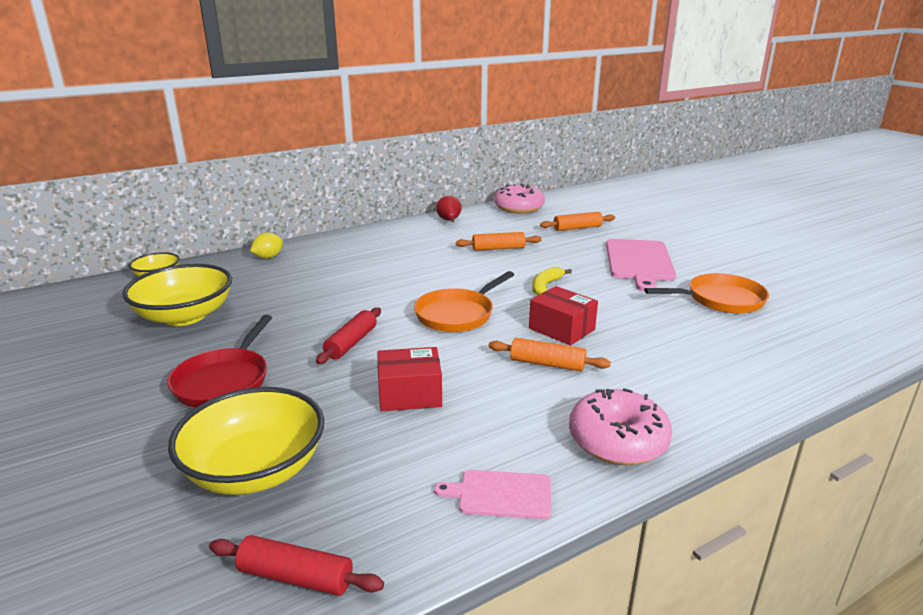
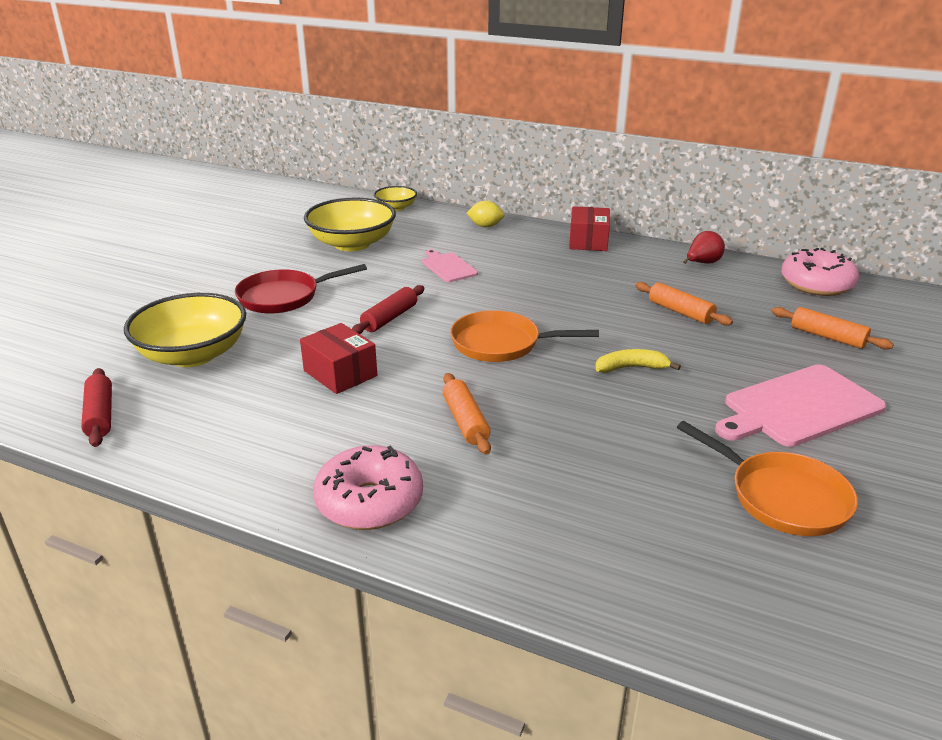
camera: 55 degrees right, 5 degrees up
(351, 343) = (389, 318): red rolling pin -> red rolling pin turned 45 degrees counterclockwise
(501, 494) = (240, 464): pink cutting board -> pink cutting board (448, 267)
(561, 329) = (546, 407): red box -> red box (588, 241)

